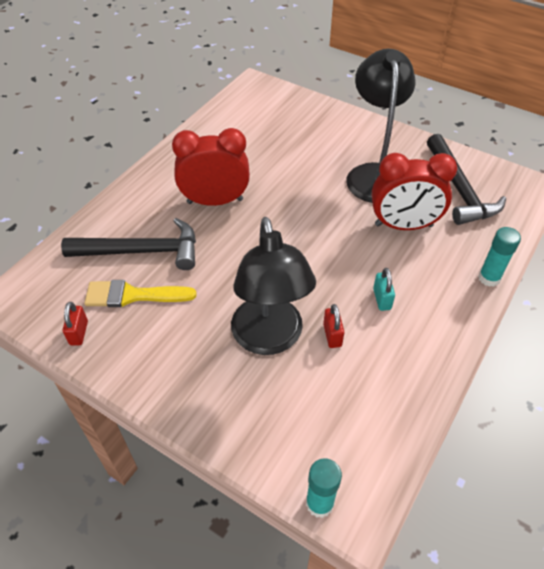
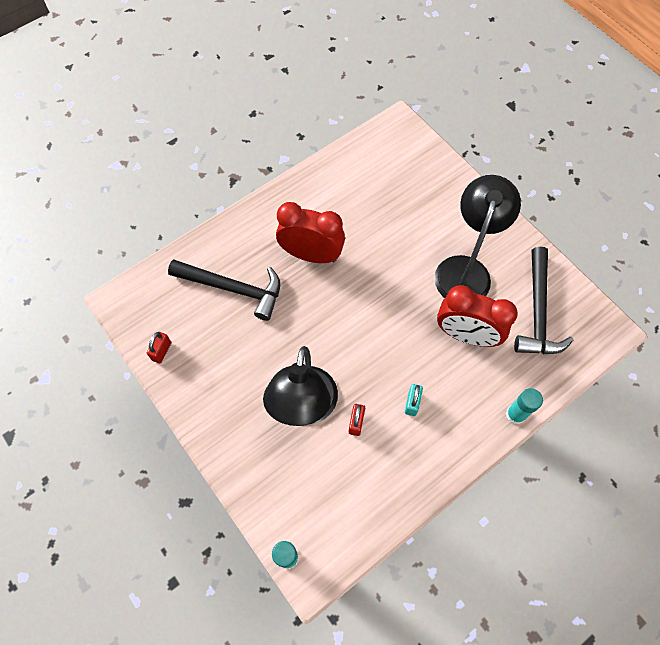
camera: 20 degrees right, 15 degrees up
(133, 295) = (213, 330): yellow brush -> none

